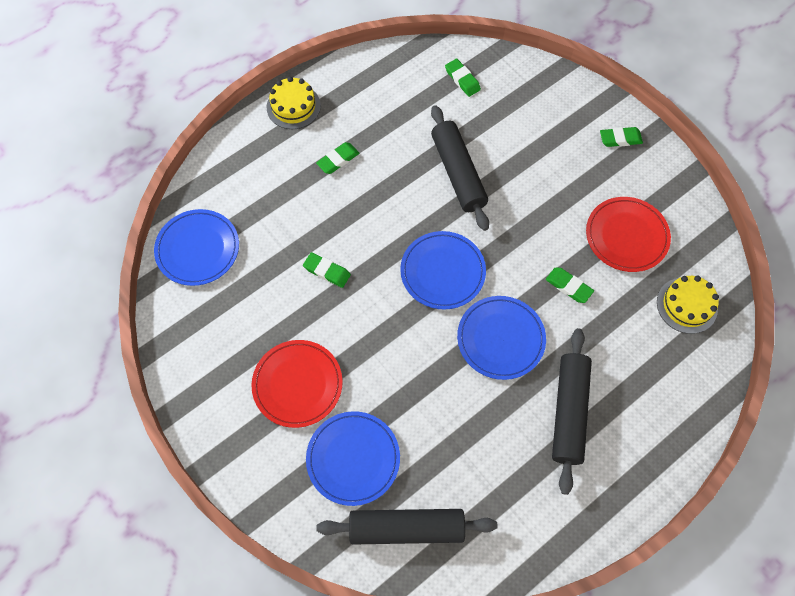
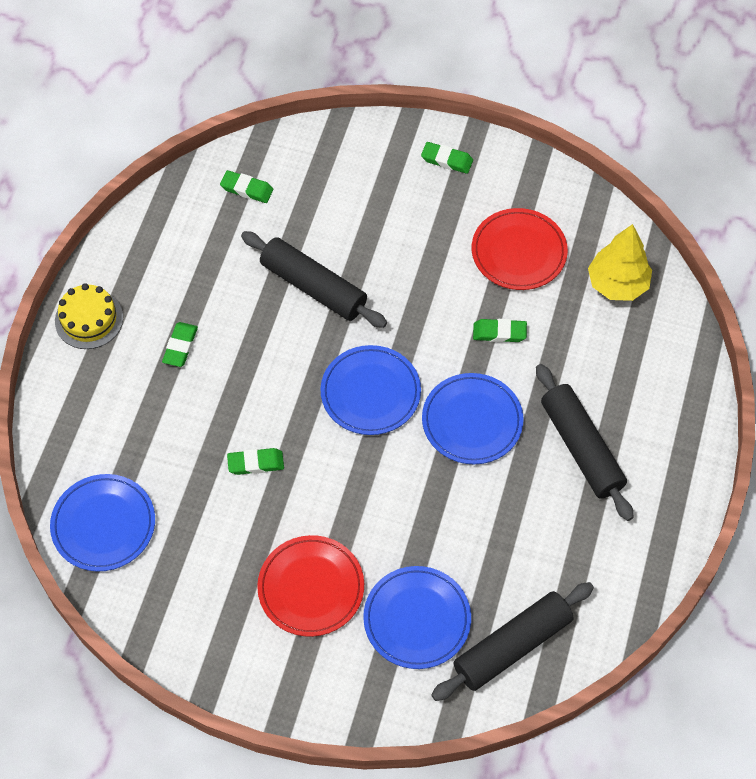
camera: 35 degrees left, 5 degrees down
(620, 139) = (446, 160): green eraser -> green eraser turned 60 degrees clockwise
(687, 305) = (617, 284): yellow cake -> yellow tree

